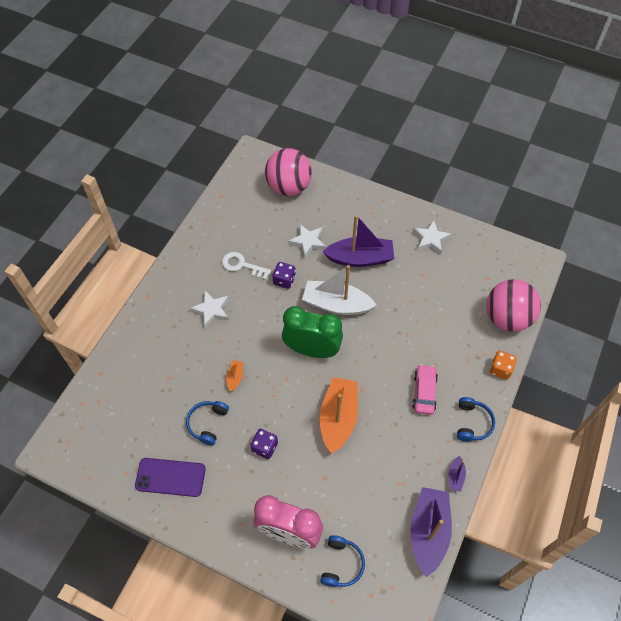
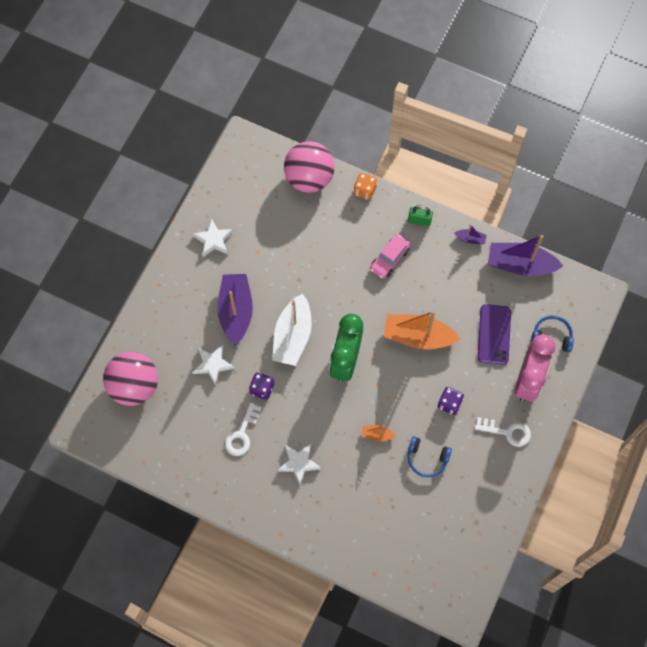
camera: 90 degrees left, 10 degrees up
(170, 477) = (482, 490): purple phone -> purple phone (494, 334)
(231, 506) = (507, 432): none -> white key
(424, 392) = (390, 259): pink car -> pink car turned 60 degrees counterclockwise
(472, 423) = (419, 220): blue headphones -> green padlock

